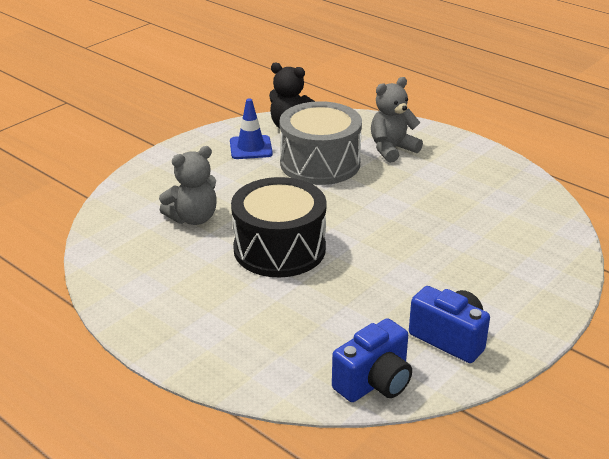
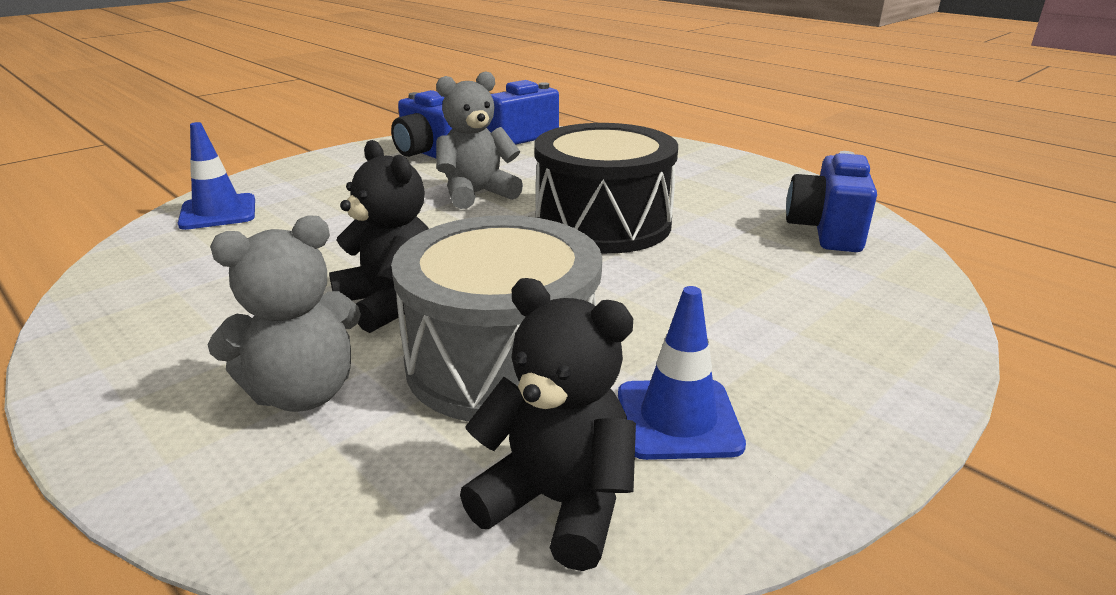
camera: 175 degrees left, 5 degrees down
(131, 249) = (826, 231): none -> blue camera
(193, 218) = (752, 265): grey teddy bear -> grey teddy bear (477, 194)
(383, 186) = (390, 303): none -> black teddy bear
(548, 246) = (218, 212): none -> blue traffic cone

